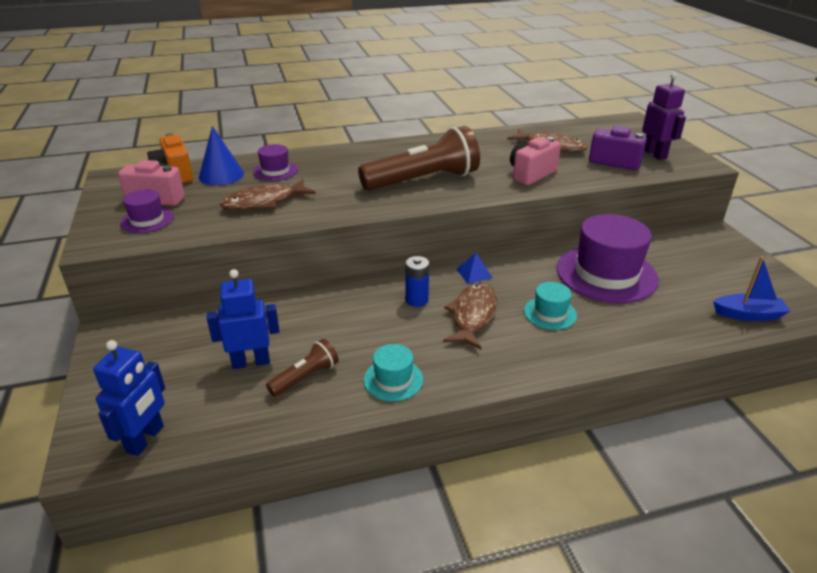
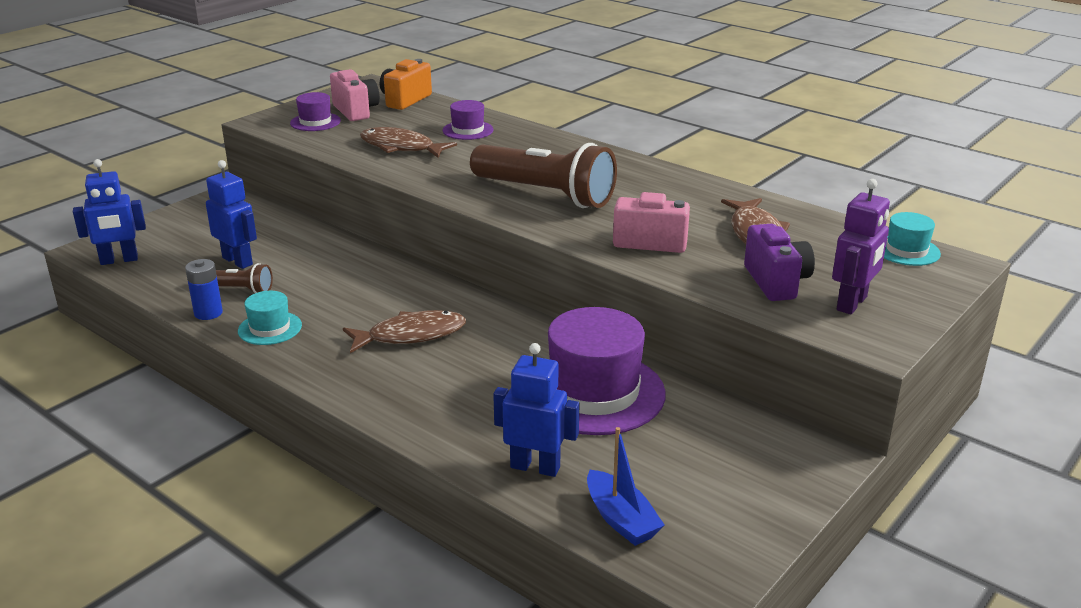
camera: 55 degrees right, 5 degrees down
(221, 175) = (428, 115): blue cone -> none
(416, 300) = (406, 299): blue battery -> blue battery (208, 313)
(474, 273) = (492, 312): blue pyramid -> none
(550, 313) = (464, 377): turquoise hat -> turquoise hat (906, 250)
(678, 324) = (535, 467): none -> blue robot

